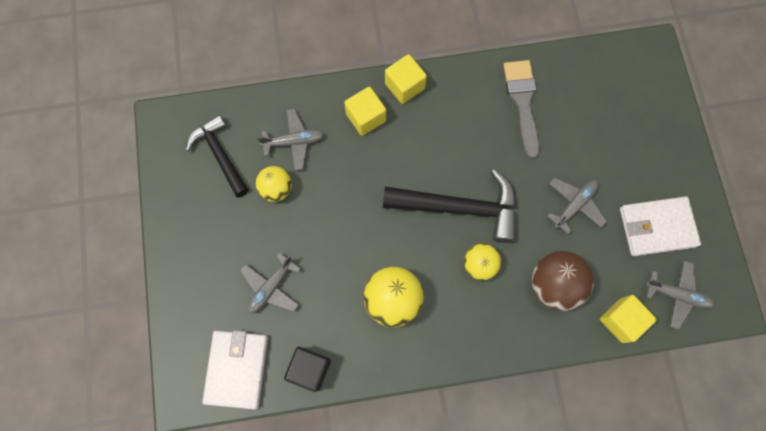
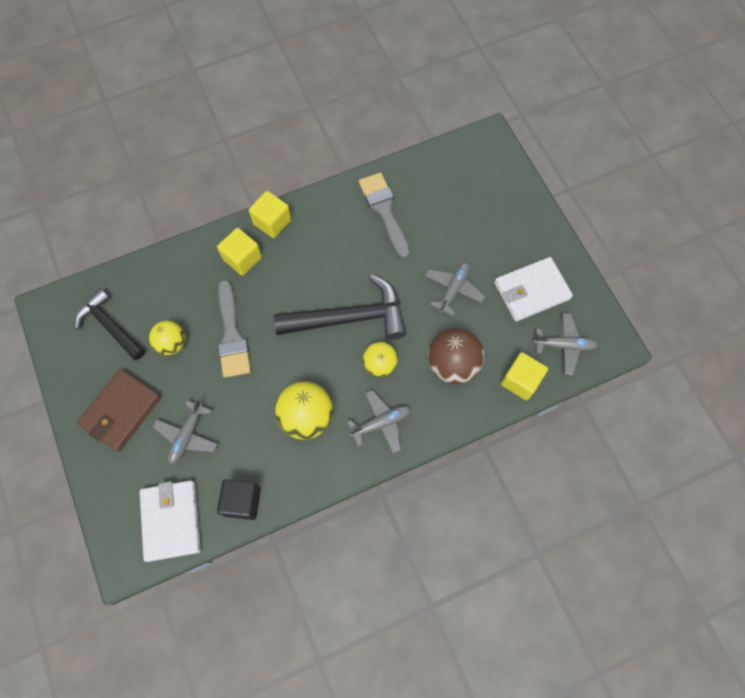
camera: 15 degrees left, 5 degrees down
(212, 245) = (121, 411): none -> brown wallet
(294, 142) = (179, 296): grey plane -> grey plane (381, 423)
(337, 195) = (232, 335): none -> grey brush

